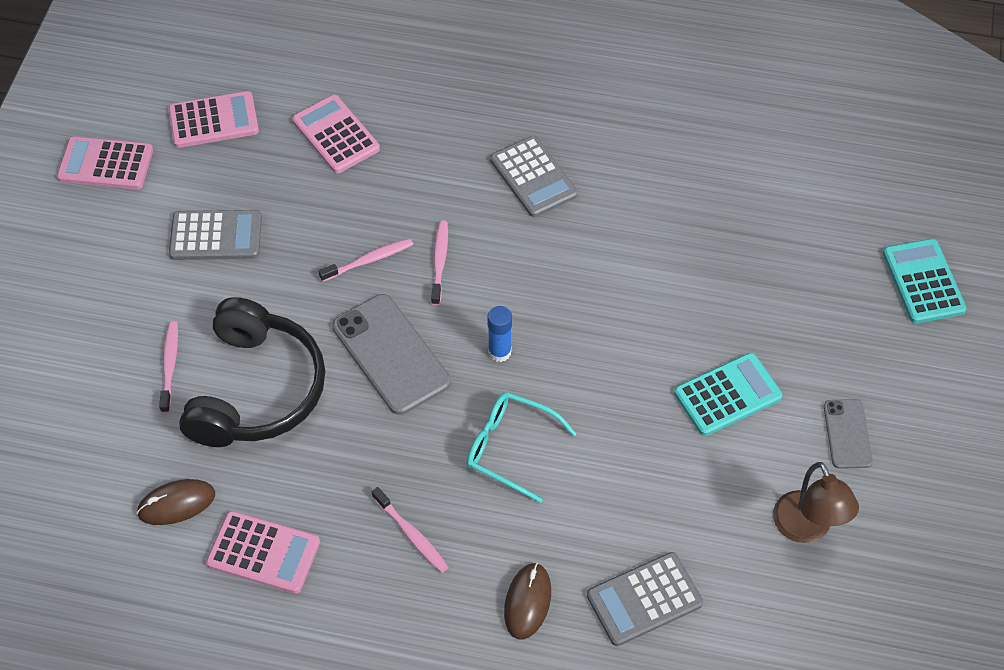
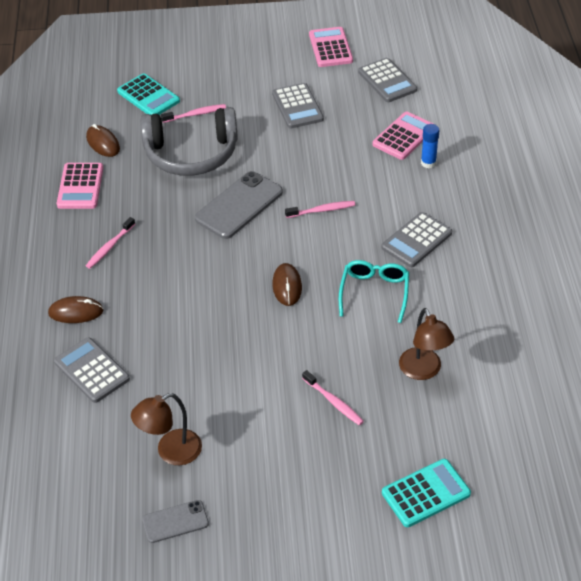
camera: 75 degrees right, 10 degrees down
(213, 120) = (387, 81): pink calculator -> grey calculator
(256, 389) = (191, 154): black headphones -> grey headphones
(369, 260) = (308, 177): pink toothbrush -> pink toothbrush (334, 402)
(499, 352) = (260, 256): blue glue stick -> blue glue stick (428, 163)
(509, 448) = (187, 278): turquoise glasses -> turquoise glasses (374, 292)
(565, 335) = (287, 286): none -> brown mouse
(727, 395) = (269, 385): turquoise calculator -> turquoise calculator (148, 96)
(748, 232) = (423, 371): none -> brown lamp
(847, 434) = (260, 464): grey phone -> grey phone (175, 522)

